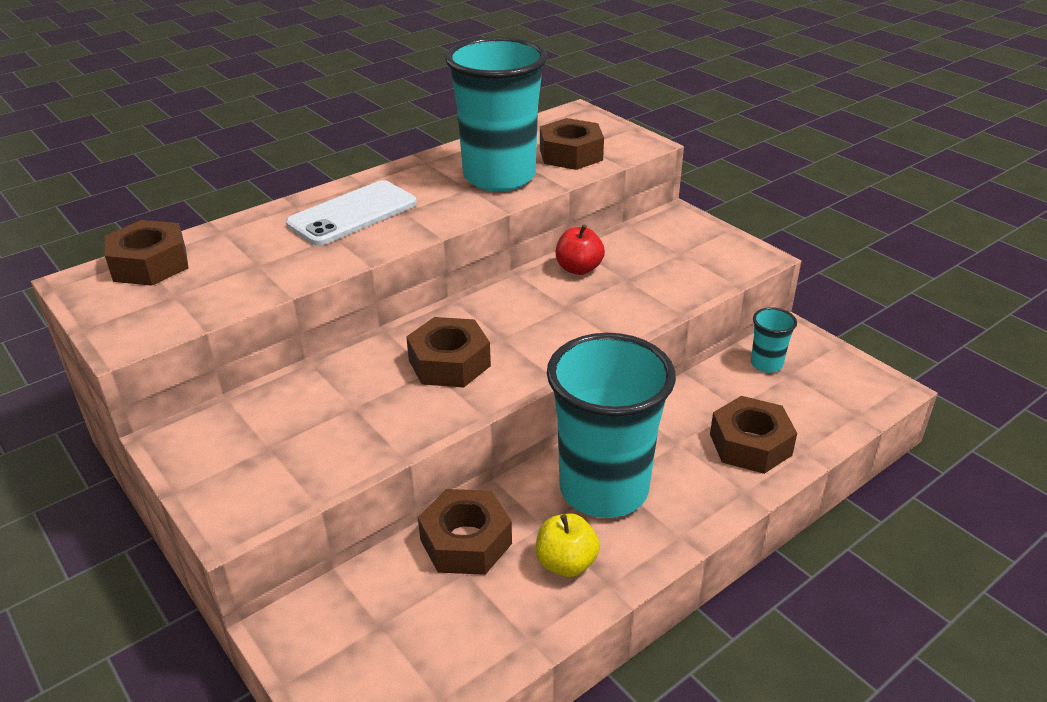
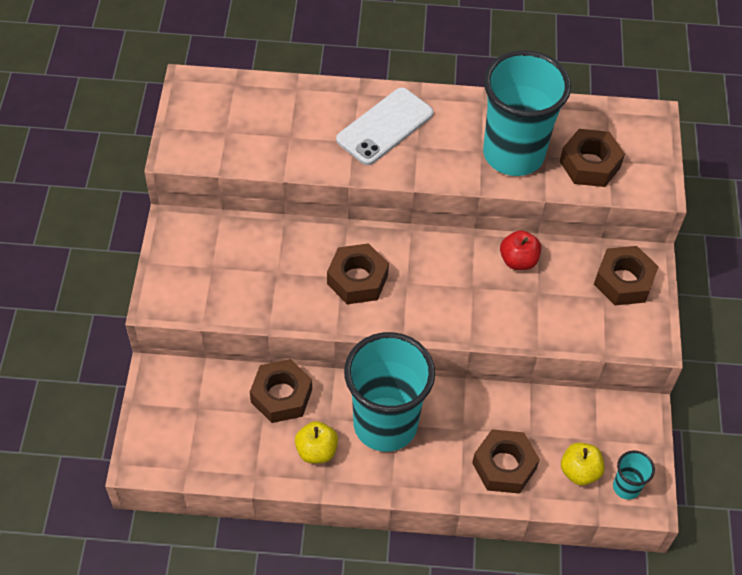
camera: 40 degrees right, 20 degrees up
(150, 264) = (235, 94): brown nut -> brown nut (623, 281)
(352, 214) = (385, 127): white phone -> white phone turned 45 degrees counterclockwise
(766, 364) = (592, 420): turquoise cup -> turquoise cup (626, 487)
(811, 404) = (579, 471): none -> yellow apple

